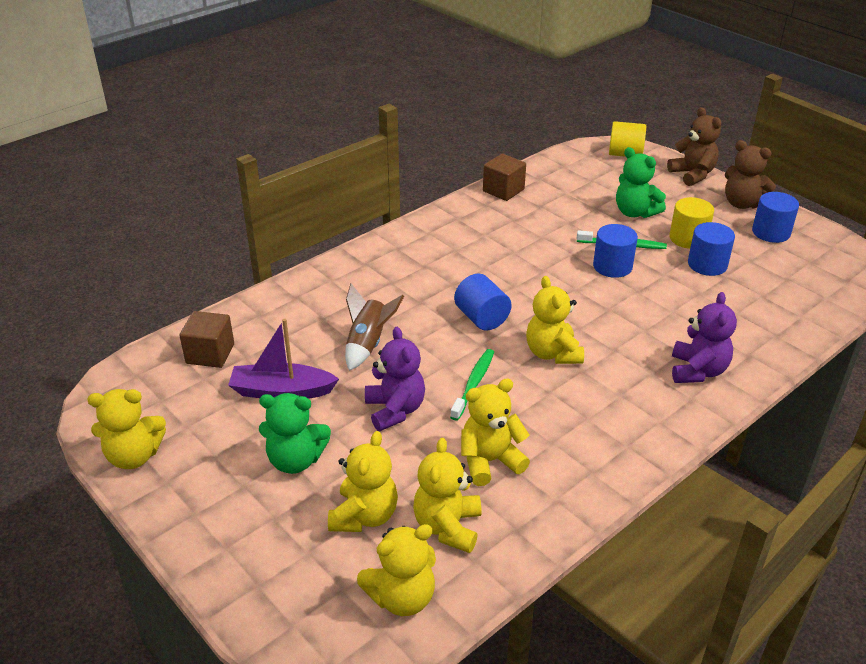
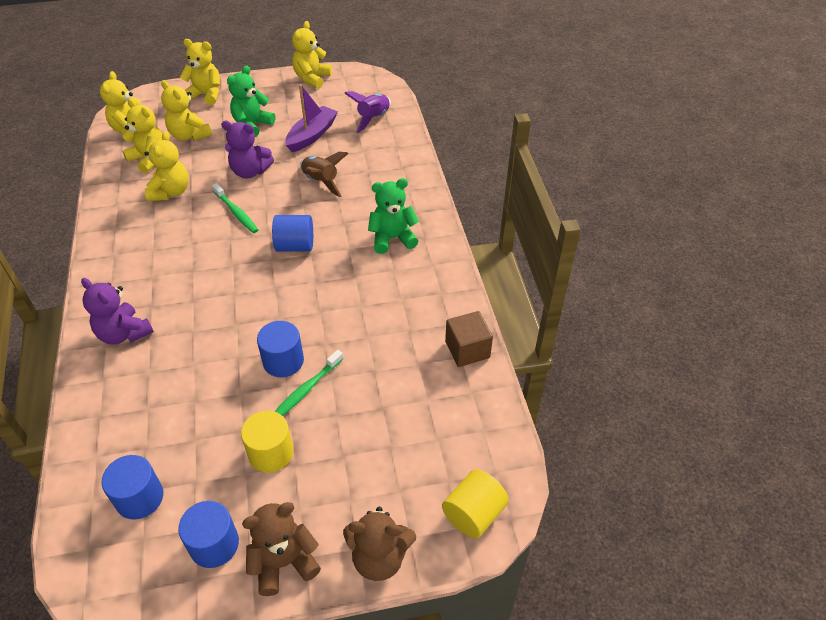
camera: 120 degrees right, 10 degrees up
(210, 354) = (373, 118): brown cube -> purple rocket
(552, 353) = (223, 264): yellow teddy bear -> yellow teddy bear (206, 94)
(635, 212) = (348, 437): green teddy bear -> green teddy bear (392, 238)
(707, 264) = (222, 437): blue cylinder -> blue cylinder (139, 498)

